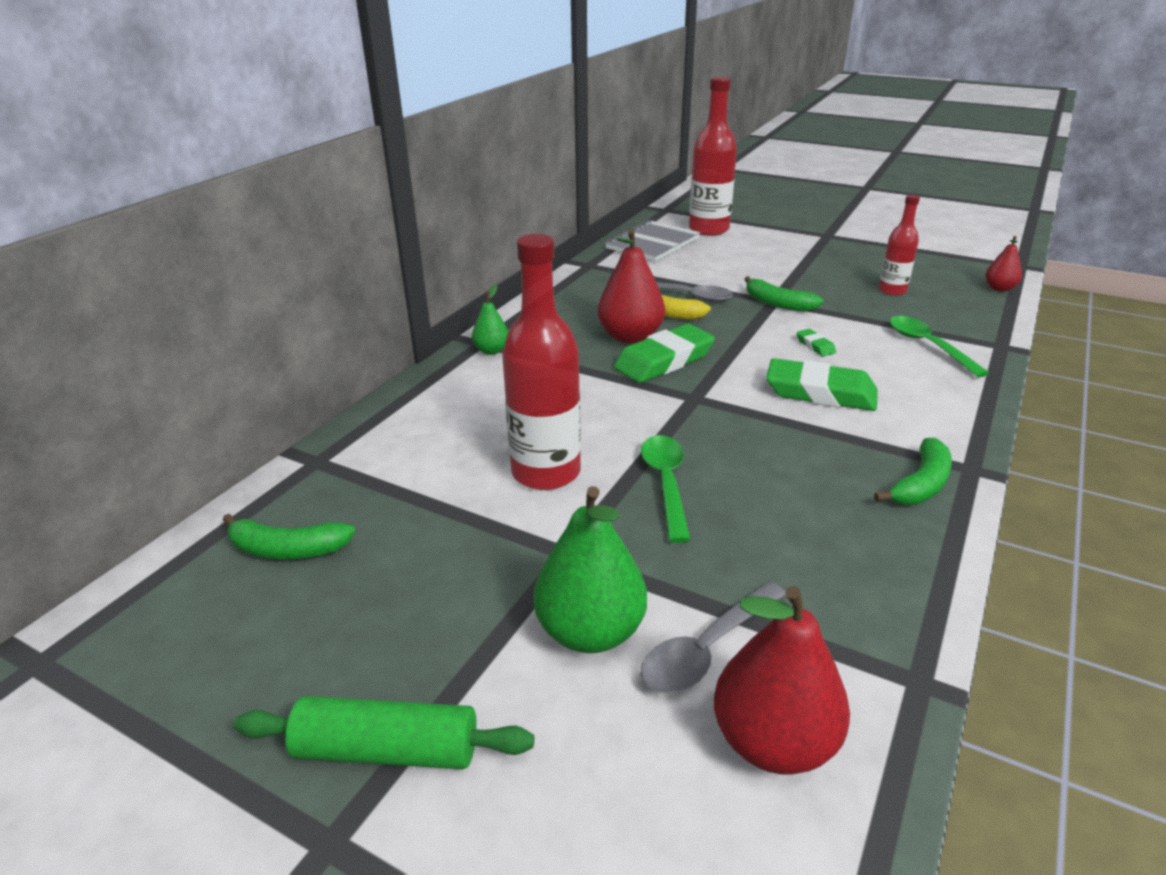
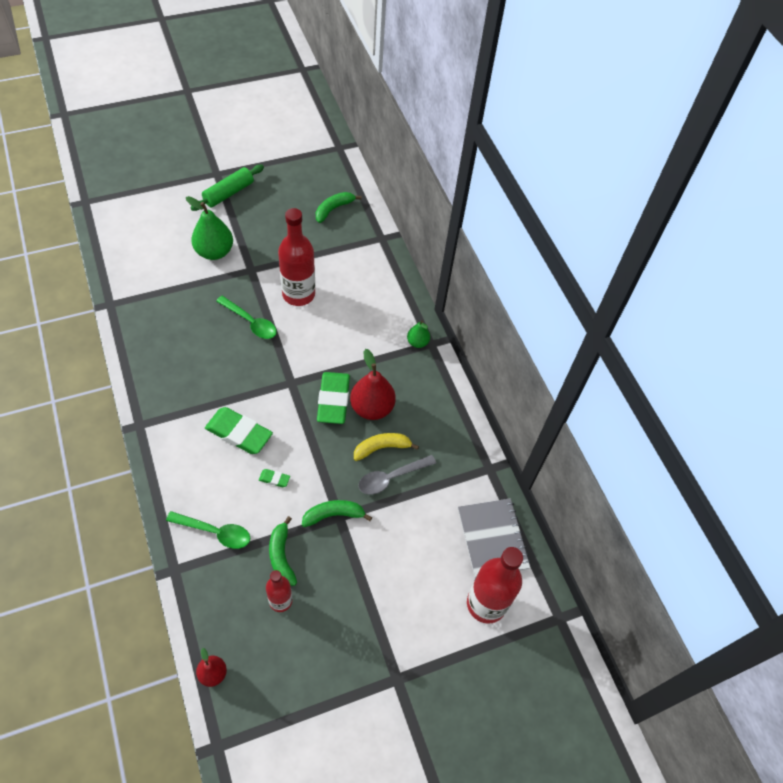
camera: 125 degrees right, 25 degrees up
(706, 649) = (177, 270): grey spoon -> none
(773, 741) = (138, 259): red pear -> none
(820, 393) = (239, 433): green eraser -> green eraser turned 60 degrees clockwise
(920, 484) = (155, 397): green banana -> green banana (281, 556)

